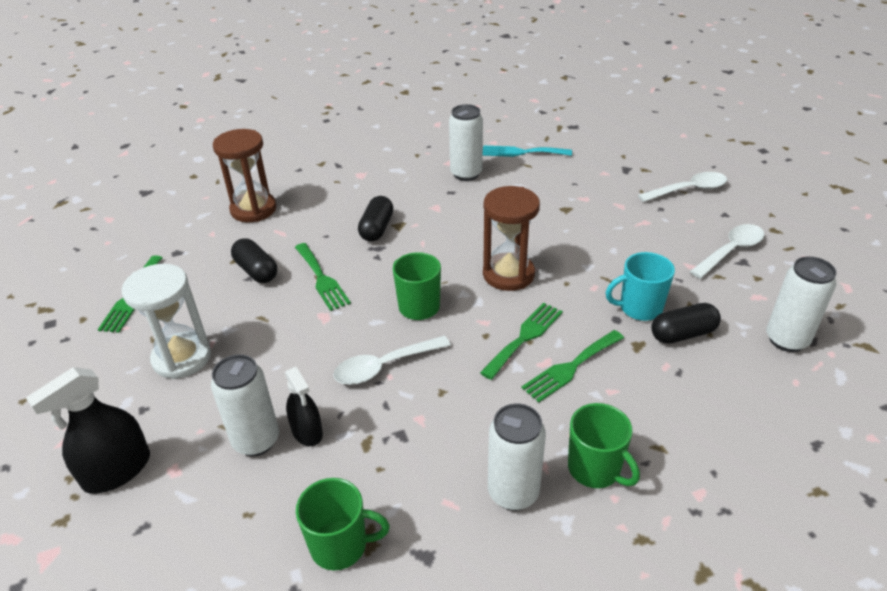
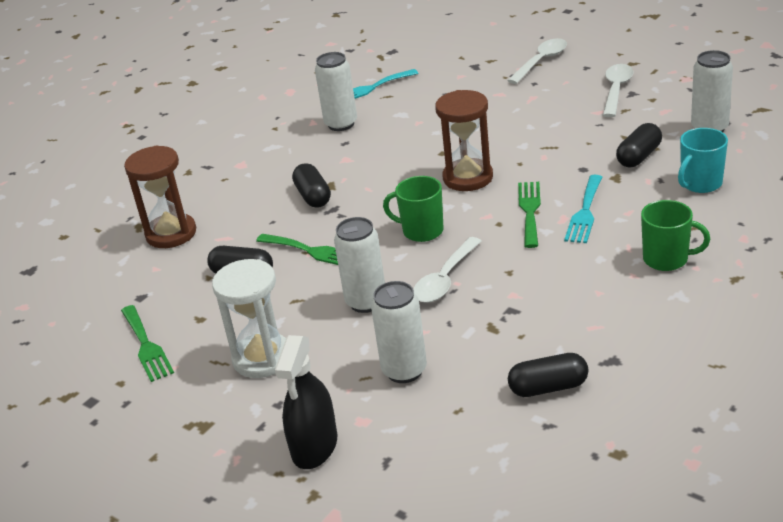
camera: 30 degrees left, 5 degrees down
(307, 431) = (437, 345): black spray bottle -> none
(340, 545) = (548, 387): green mug -> black capsule
(513, 492) = (629, 299): white can -> white can (366, 302)
(570, 367) = (584, 212): green fork -> turquoise fork
(639, 308) = (591, 155): turquoise mug -> turquoise mug (700, 183)

